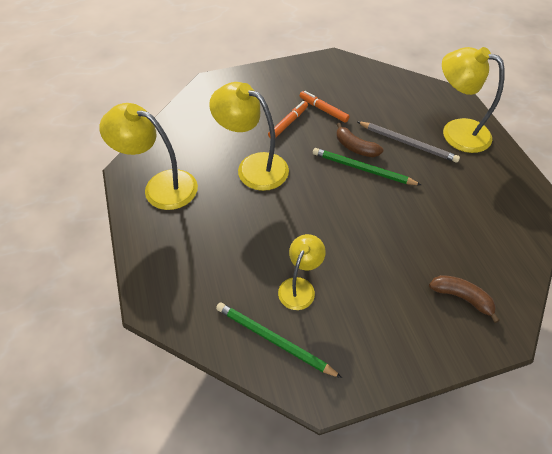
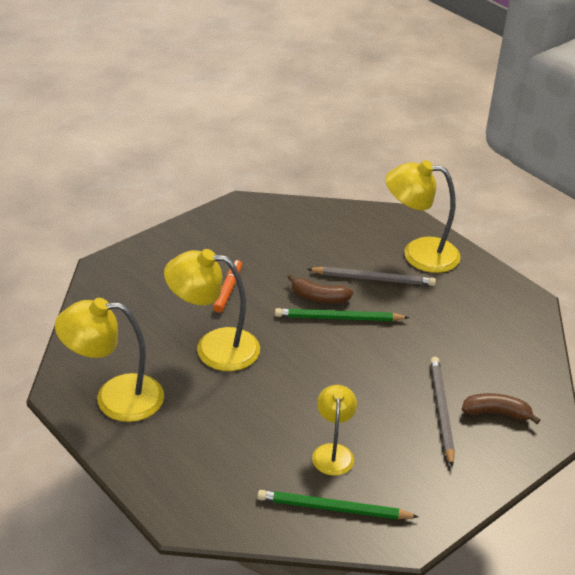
camera: 25 degrees left, 15 degrees down
(323, 110) = (261, 265): orange marker -> none
(411, 279) = (441, 411): none -> grey pencil

